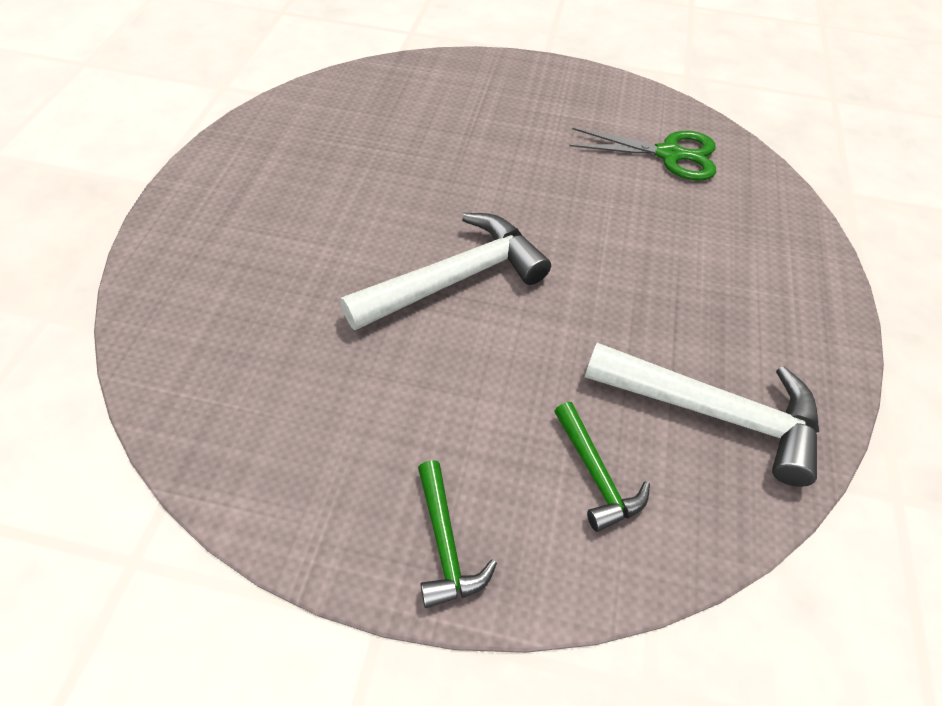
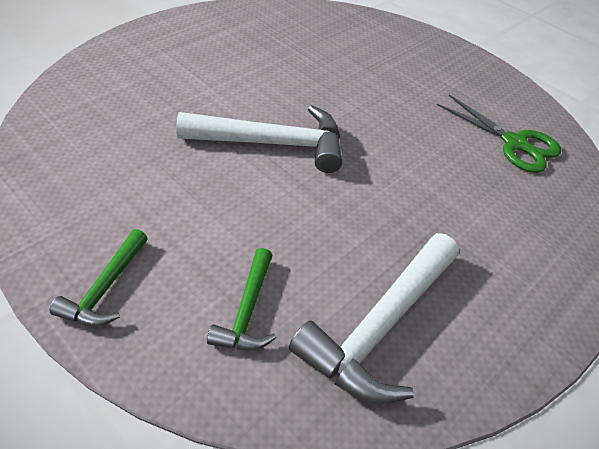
camera: 30 degrees right, 5 degrees down
(713, 413) = (380, 325): white hammer -> white hammer turned 75 degrees clockwise

